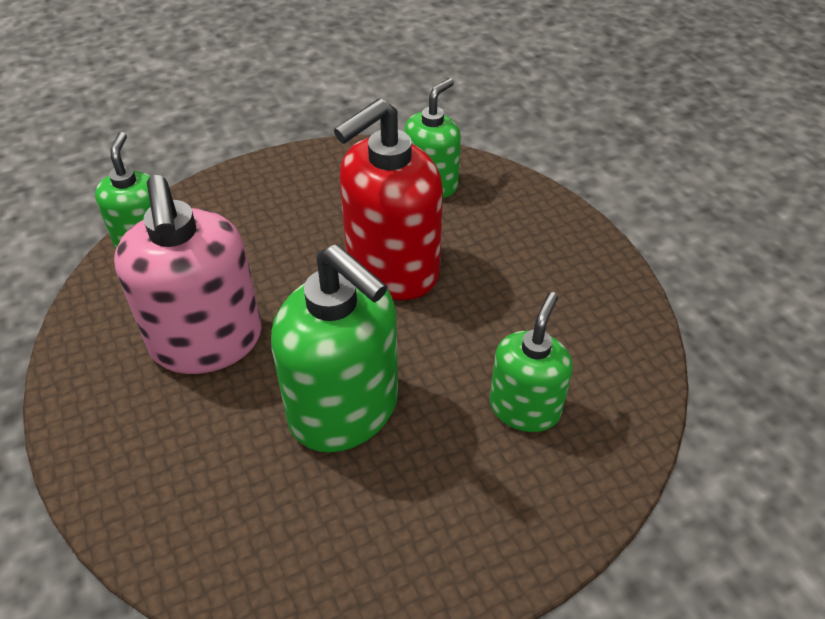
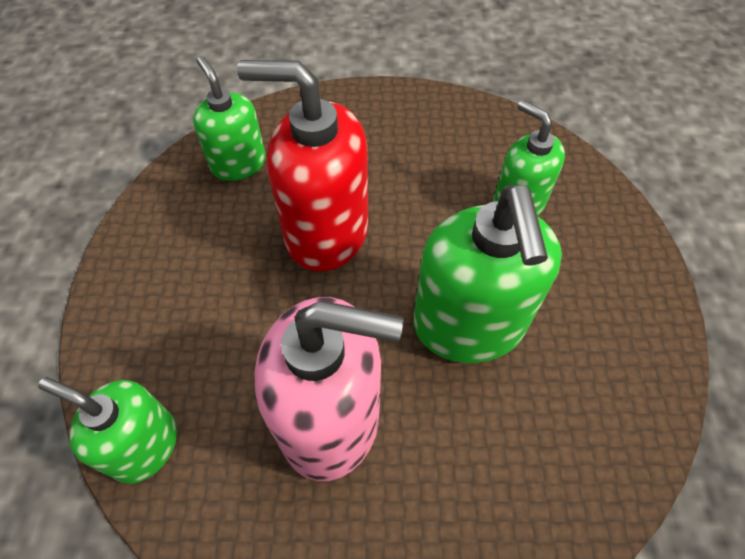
camera: 65 degrees left, 10 degrees up
(344, 409) = (468, 325): green soap dispenser -> green soap dispenser turned 105 degrees clockwise
(392, 269) = (325, 232): red soap dispenser -> red soap dispenser turned 120 degrees clockwise

